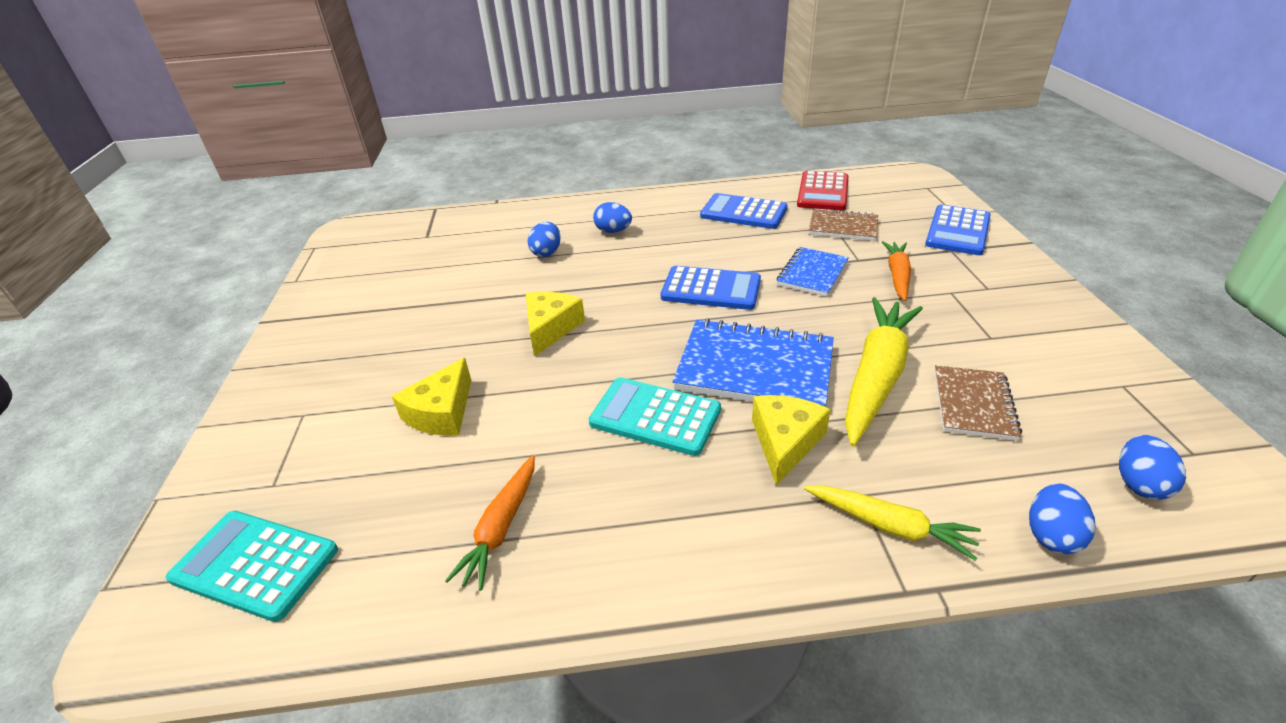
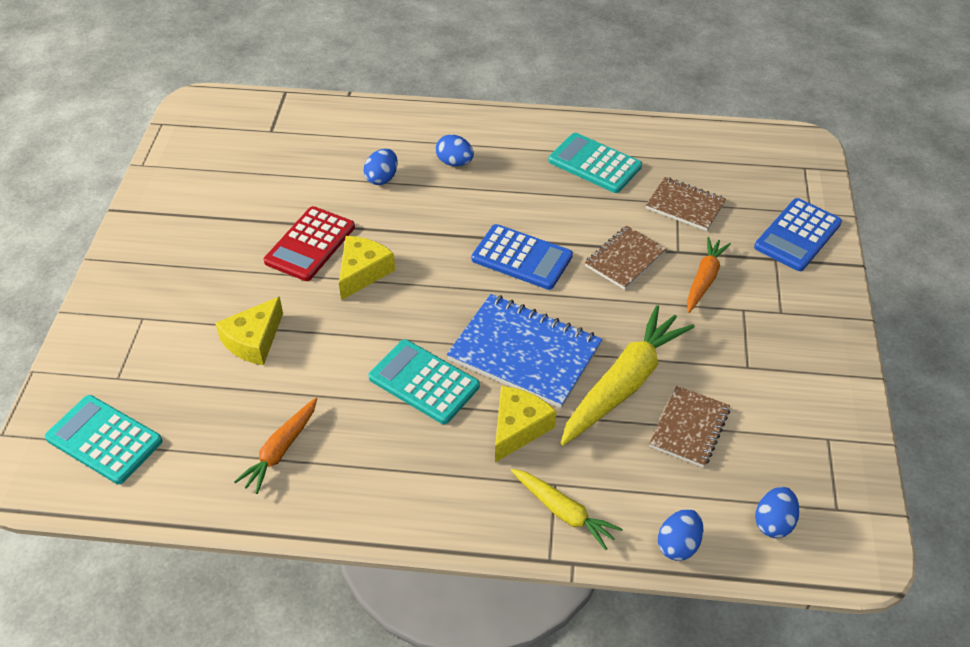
camera: 10 degrees right, 10 degrees up
(743, 212) = (594, 164): blue calculator -> turquoise calculator
(812, 273) = (625, 259): blue notebook -> brown notebook
(823, 192) = (690, 151): red calculator -> red calculator (310, 244)

